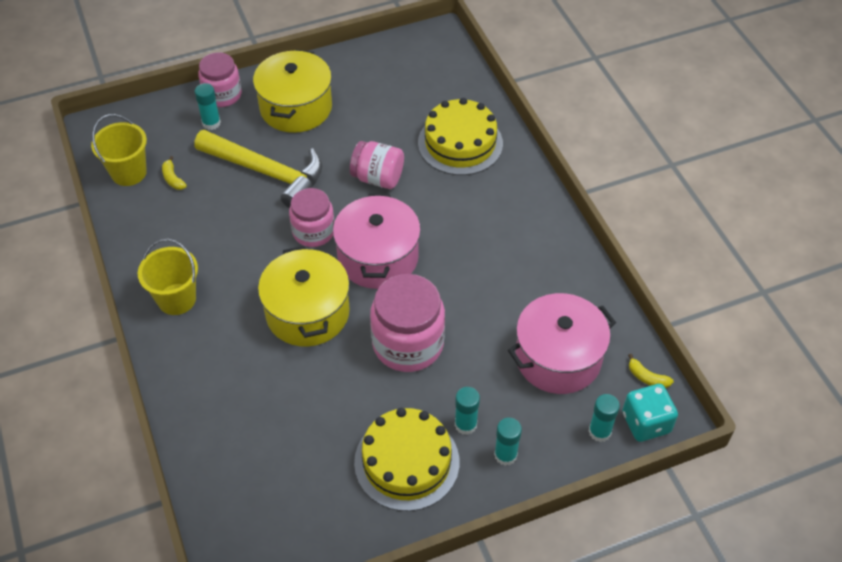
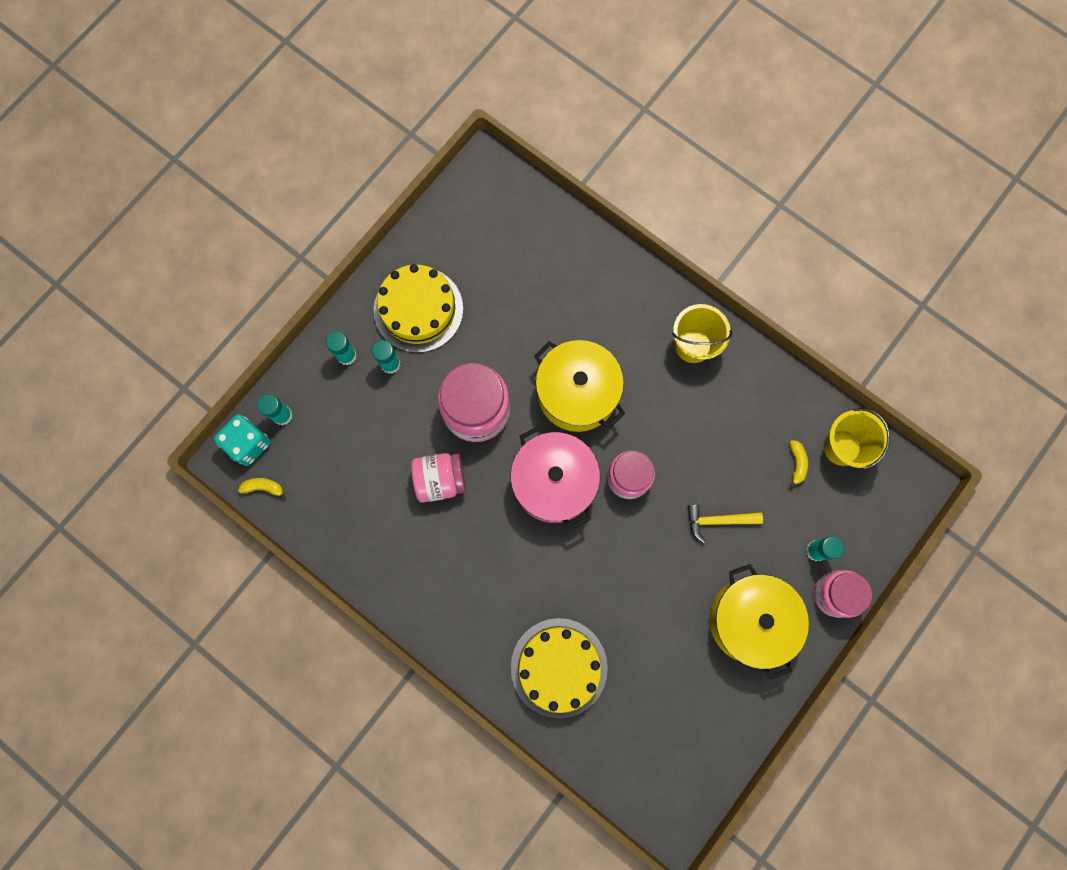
camera: 150 degrees right, 25 degrees up
(173, 179) = (797, 463): yellow banana -> yellow banana turned 60 degrees clockwise
(267, 172) = (718, 521): yellow hammer -> yellow hammer, size x0.50
(378, 178) = (611, 574): pink jar -> pink jar (440, 480)
(558, 358) = (345, 465): pink pot -> none

